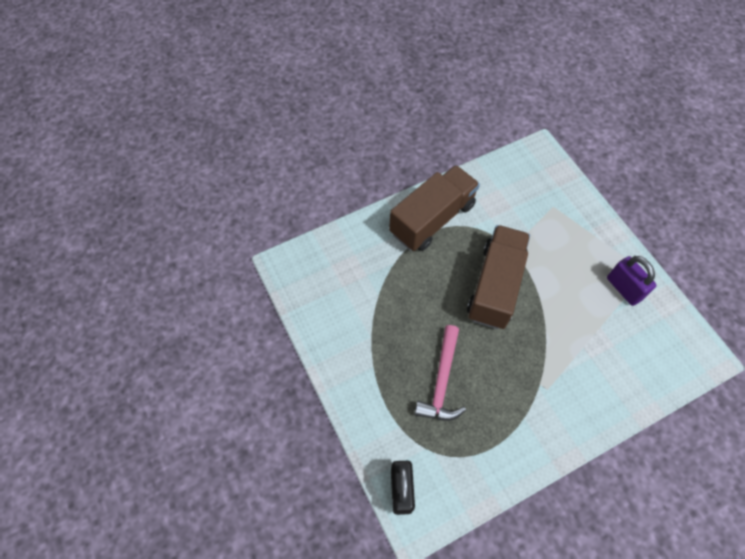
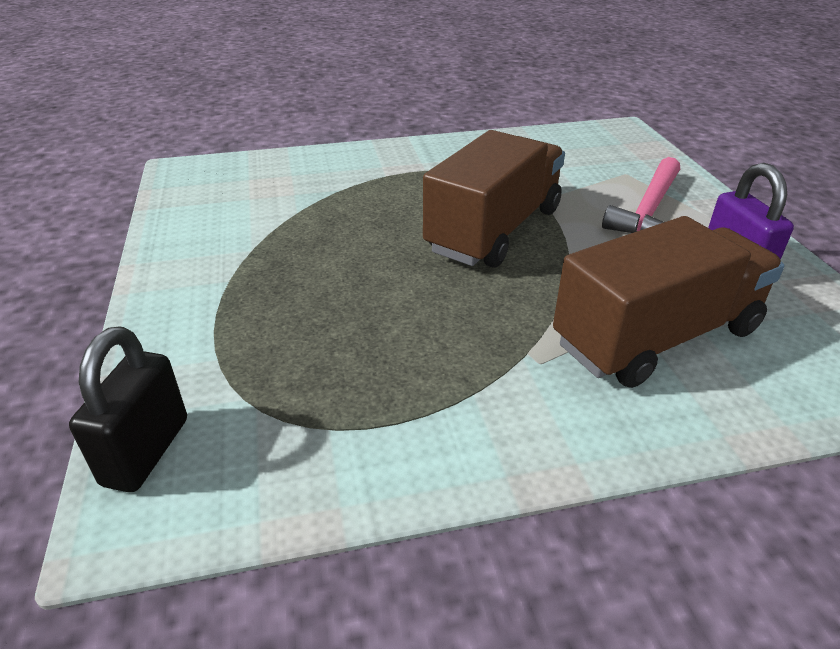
camera: 15 degrees right, 25 degrees down
(432, 219) = (427, 161): brown truck -> brown truck (656, 337)
(442, 381) = (337, 316): pink hammer -> pink hammer (649, 210)

